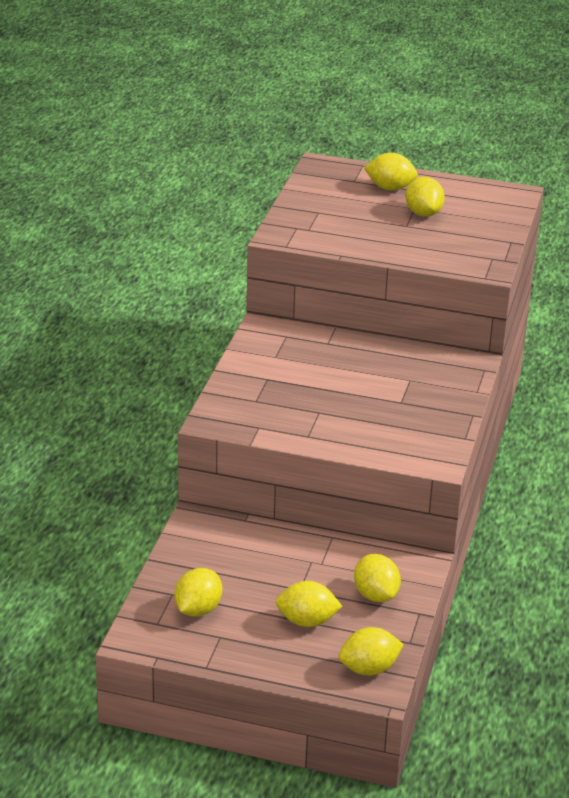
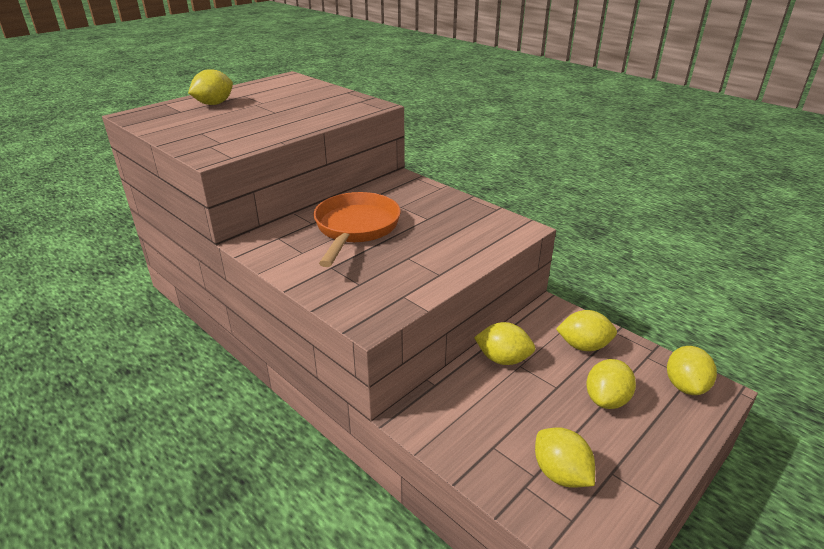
camera: 60 degrees left, 0 degrees up
(340, 369) = (355, 228): none -> orange pan
(423, 213) = (268, 103): yellow lemon -> yellow lemon (503, 359)

